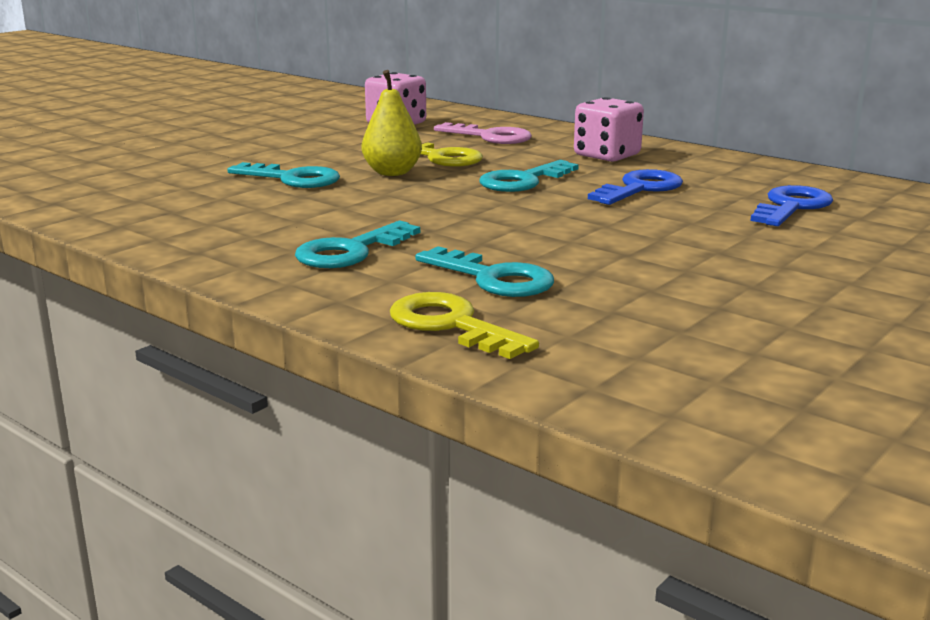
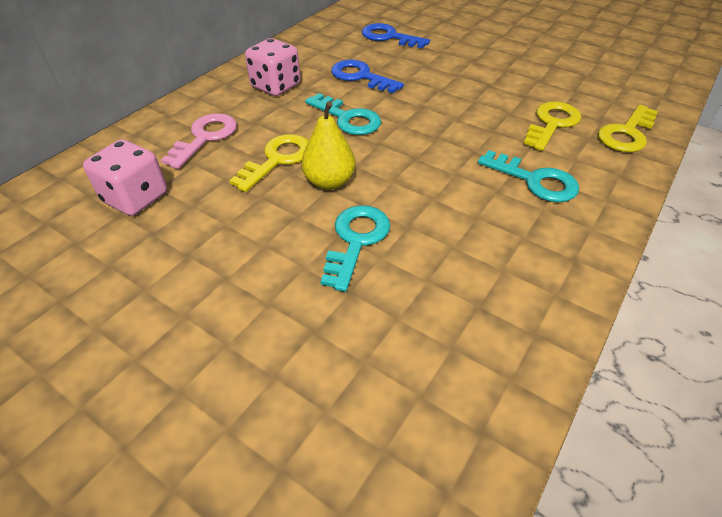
camera: 95 degrees left, 25 degrees up
(494, 278) = (552, 123): turquoise key -> yellow key

